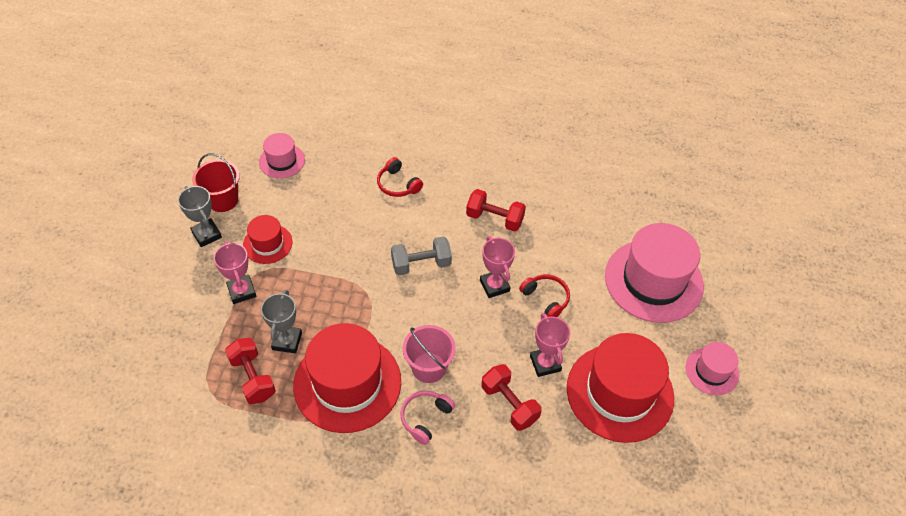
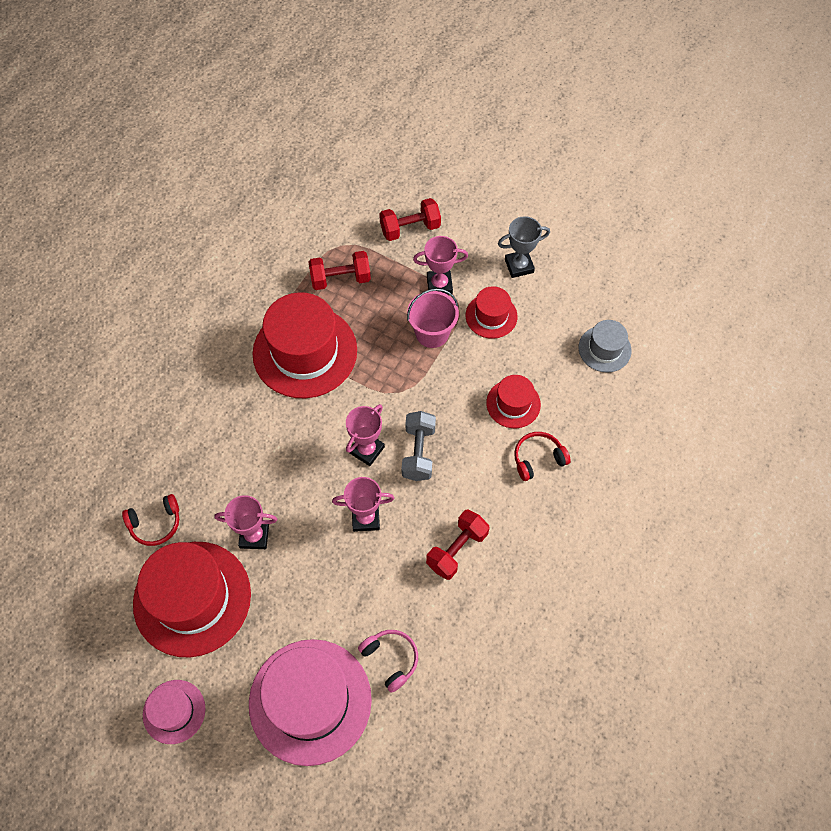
camera: 110 degrees right, 10 degrees up
(223, 200) = (561, 286): red bucket -> none
(282, 161) = (604, 349): pink hat -> grey hat
(287, 341) = (369, 312): grey trophy -> none
(353, 210) = (513, 404): none -> red hat
(425, 418) = (242, 407): pink headphones -> pink headphones (391, 659)
(429, 367) = (293, 425): pink bucket -> pink bucket (432, 333)
(432, 302) = (367, 450): none -> pink trophy
(509, 404) = (225, 486): red dumbbell -> red dumbbell (410, 228)
(546, 299) = (330, 566): red headphones -> red headphones (155, 523)

